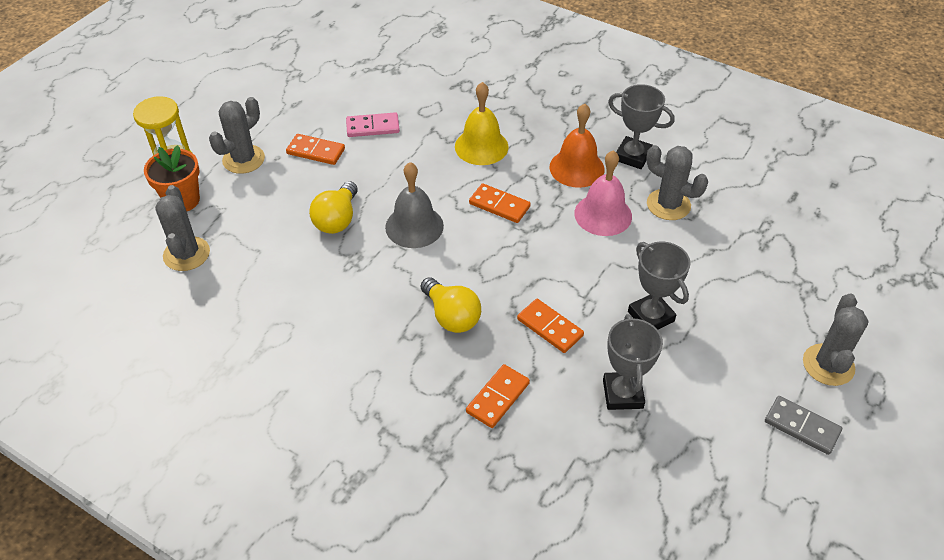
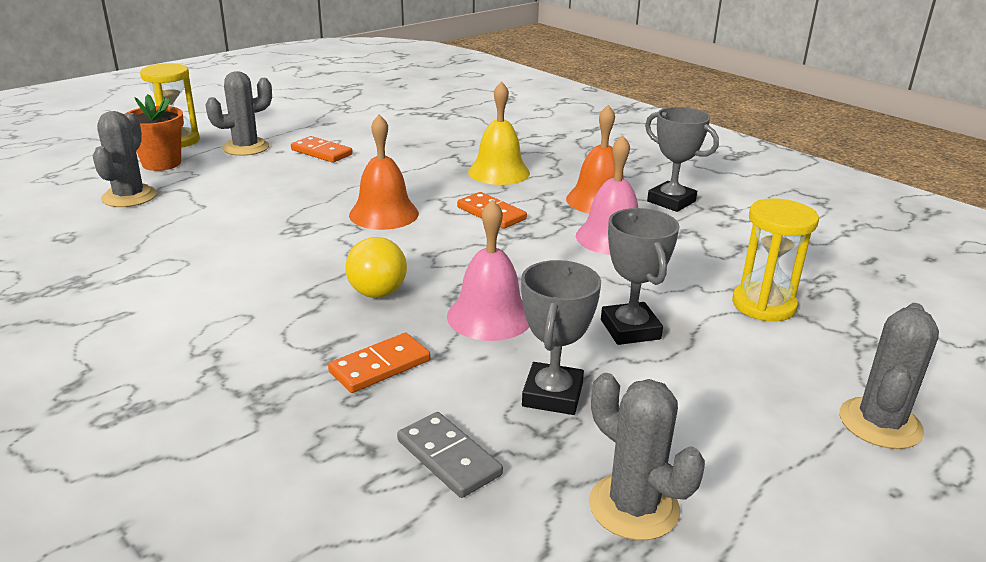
camera: 15 degrees right, 20 degrees down
(337, 219) = (304, 197): yellow light bulb -> none
(373, 127) = (392, 145): pink domino -> none
(414, 226) = (384, 214): grey bell -> orange bell
(549, 327) = (489, 316): orange domino -> pink bell
(668, 205) = (698, 242): grey cactus -> grey cactus (633, 507)
(732, 267) = (763, 305): none -> yellow hourglass
(802, 426) = (817, 484): grey domino -> grey domino (449, 457)

